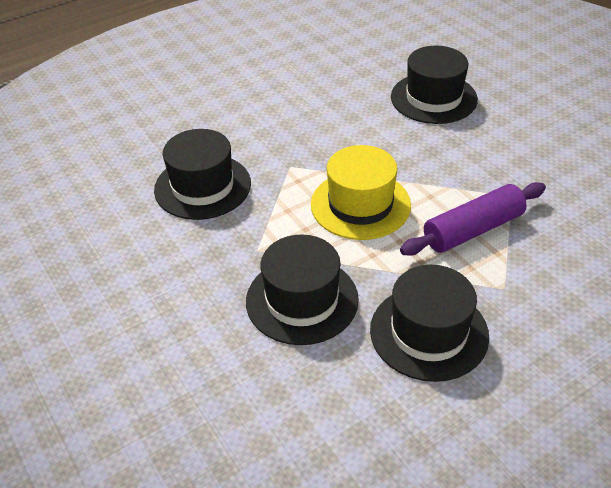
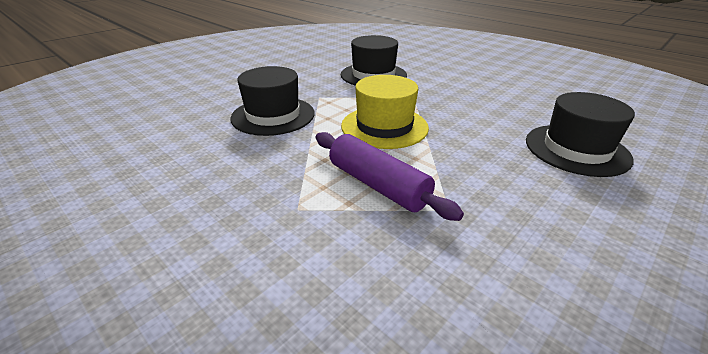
camera: 75 degrees right, 10 degrees down
(429, 332) = (239, 168): black hat -> none

